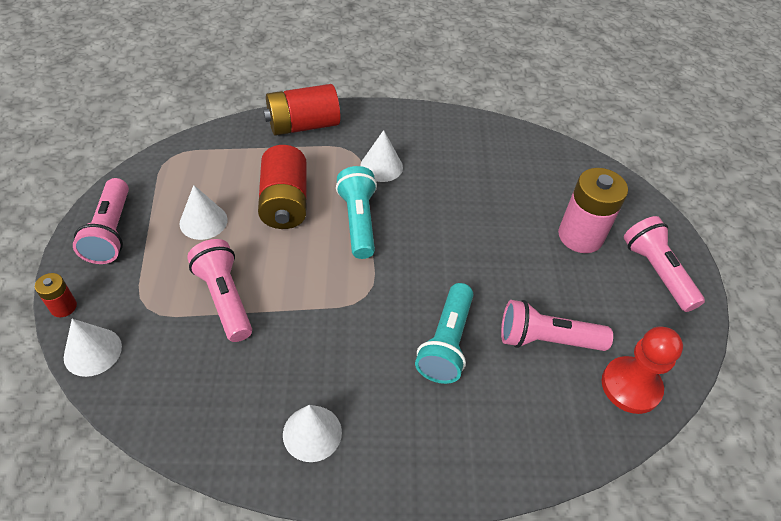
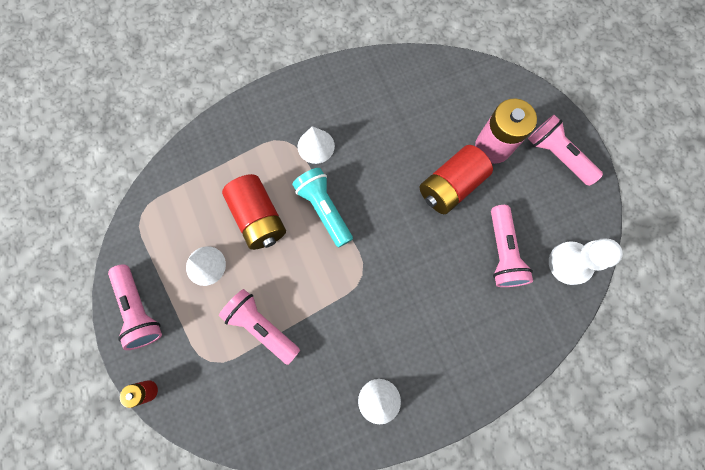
camera: 20 degrees left, 25 degrees up
(92, 351) = (193, 415): white cone -> none
(303, 125) = (231, 131): red battery -> red battery (450, 186)
(446, 343) = (436, 287): turquoise flashlight -> none
(546, 339) = (502, 252): pink flashlight -> pink flashlight turned 75 degrees counterclockwise
(630, 386) = (570, 263): red pawn -> white pawn

